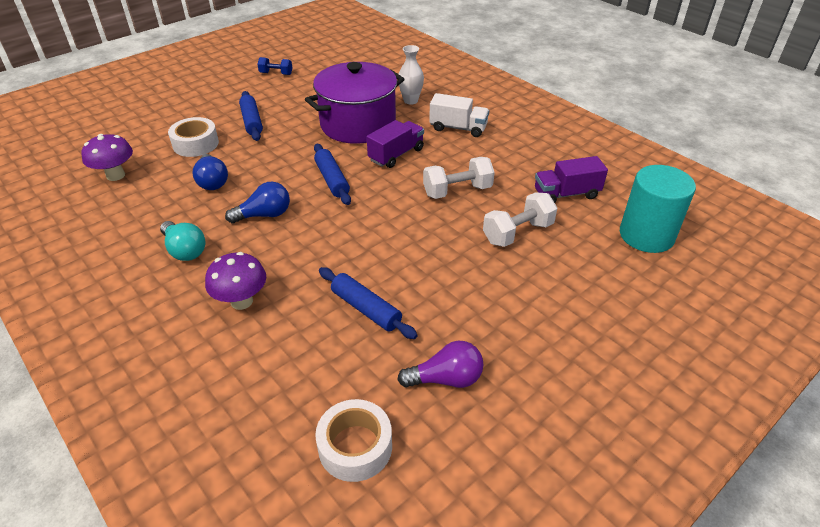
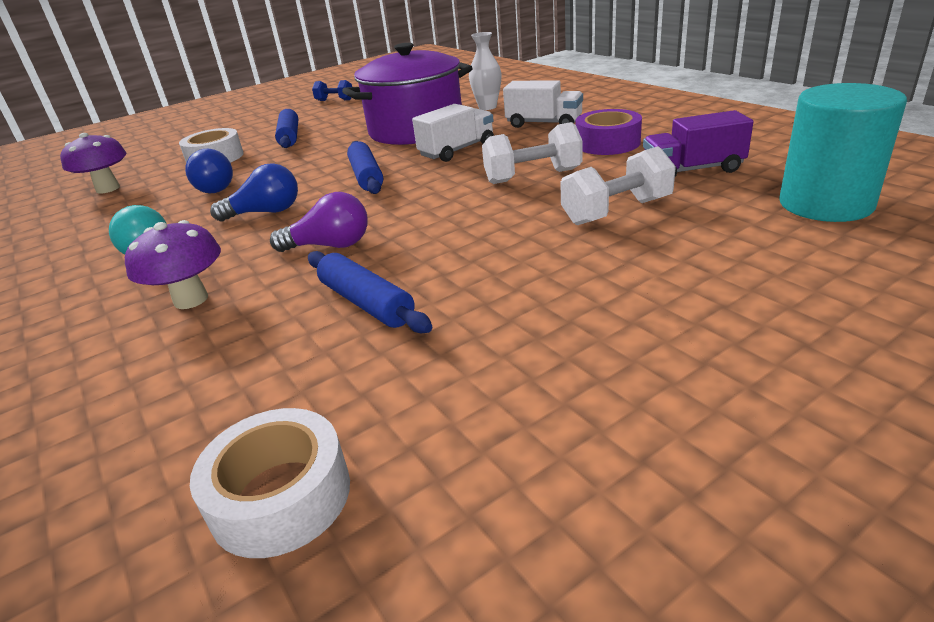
camera: 10 degrees right, 10 degrees down
(396, 155) = (457, 150): purple truck -> white truck
(446, 379) = (472, 391): purple light bulb -> purple light bulb (330, 246)
(507, 158) = (607, 143): none -> purple tape

